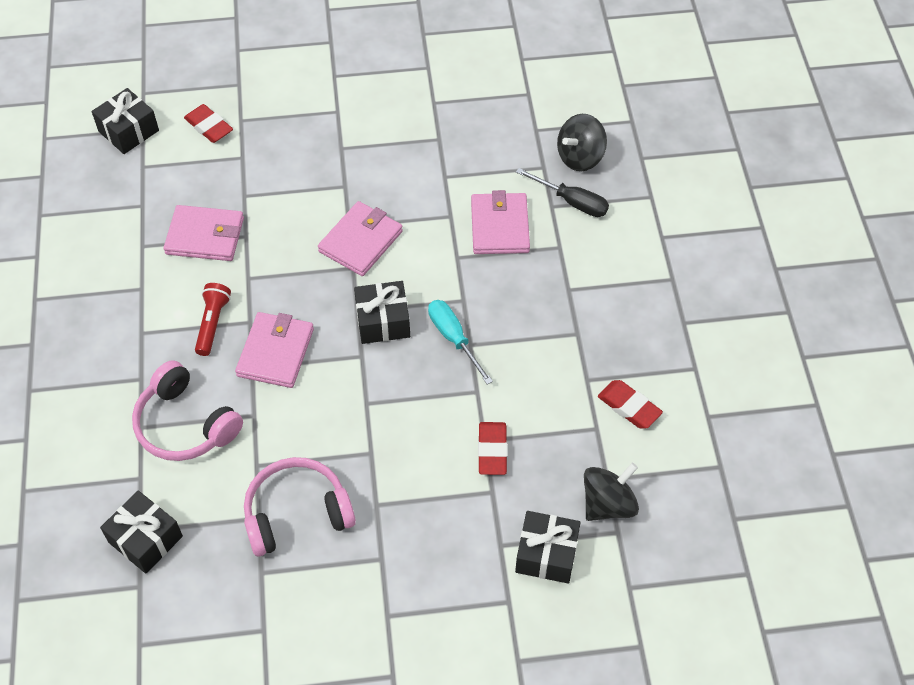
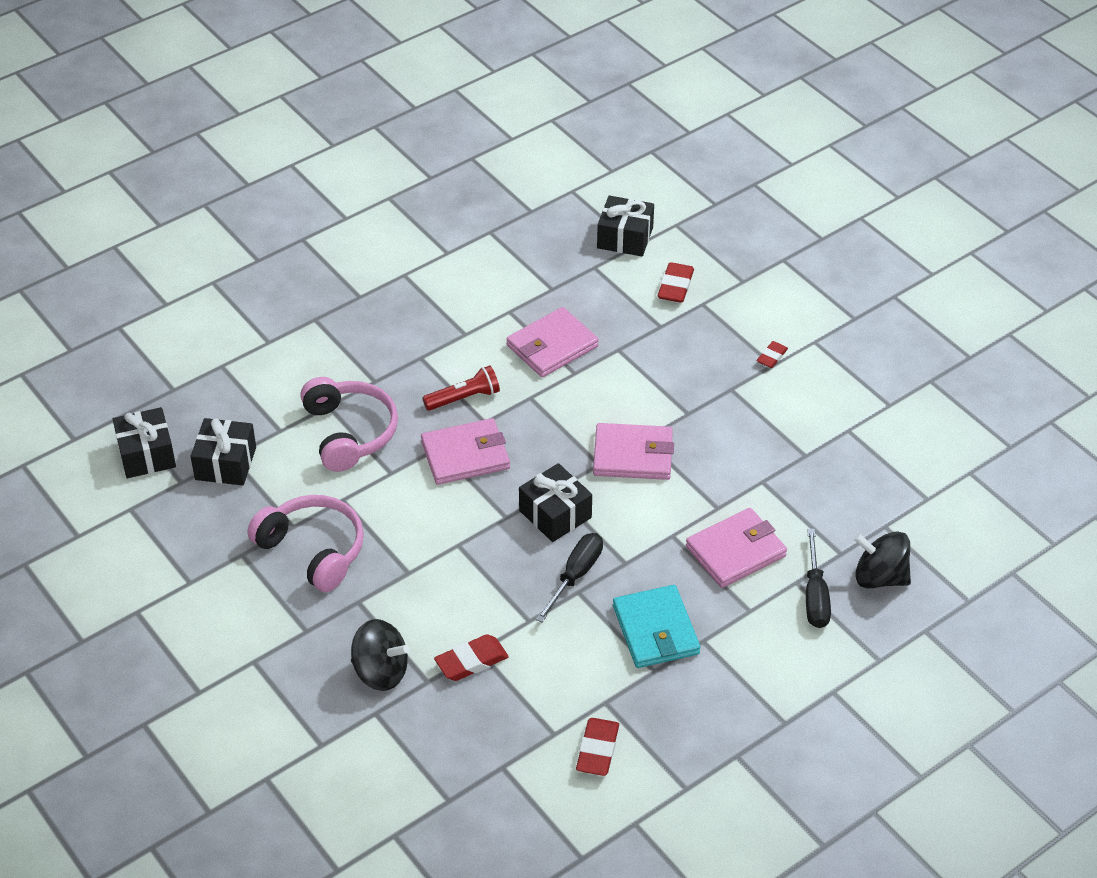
camera: 60 degrees right, 10 degrees down
(185, 425) = (350, 432): pink headphones -> pink headphones turned 150 degrees clockwise
(205, 236) = (552, 346): pink wallet -> pink wallet turned 75 degrees clockwise
(329, 108) = (772, 357): none -> red eraser
(453, 338) = (575, 575): turquoise screwdriver -> black screwdriver
(540, 313) = (655, 630): none -> turquoise wallet
(546, 554) = (388, 753): black gift -> black gift (146, 454)
(608, 504) = (474, 779): black spinning top -> black spinning top (380, 672)

